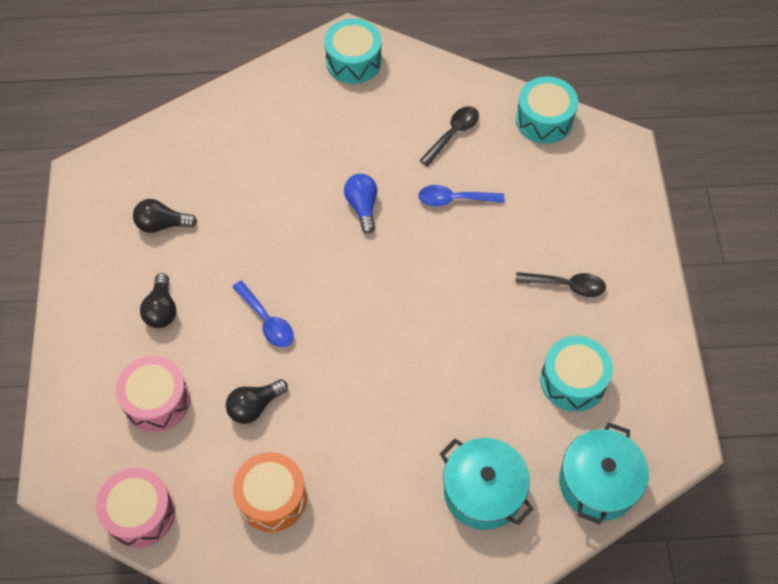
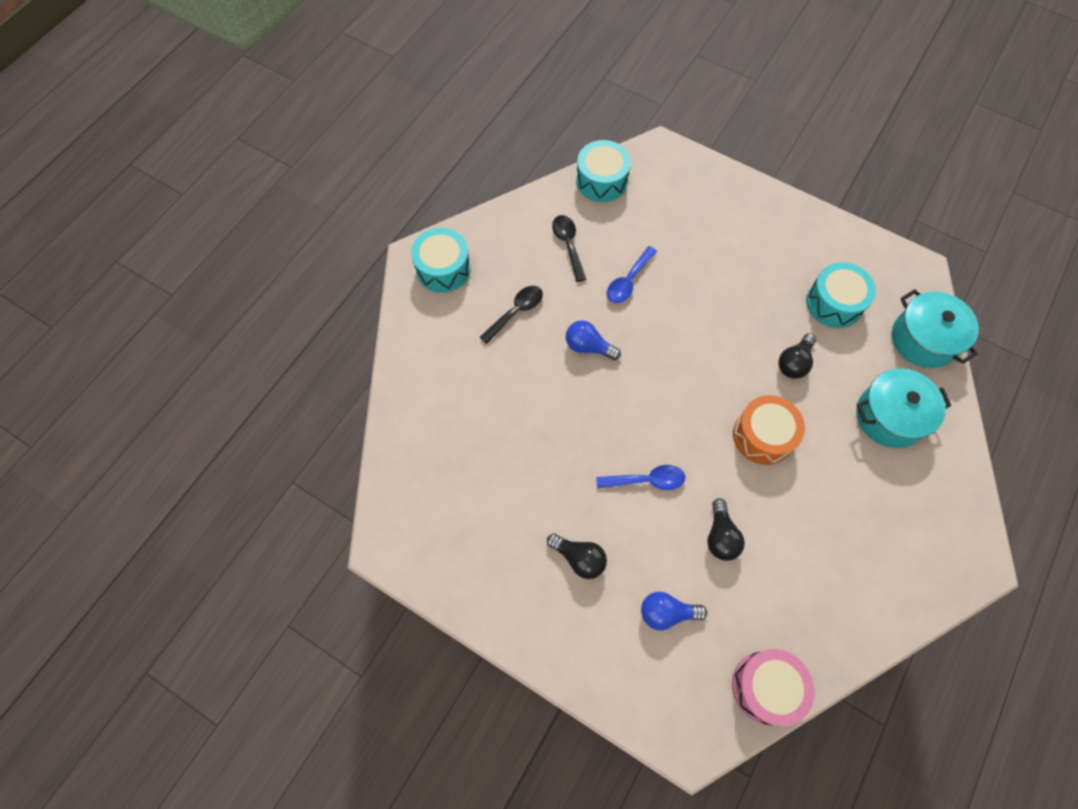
camera: 55 degrees left, 5 degrees up
(157, 401) = (666, 613): pink drum -> blue light bulb
(162, 224) = (492, 509): black light bulb -> black light bulb (794, 362)
(272, 497) = (811, 571): orange drum -> orange drum (763, 436)
(566, 285) = (753, 257): black spoon -> black spoon (516, 312)

